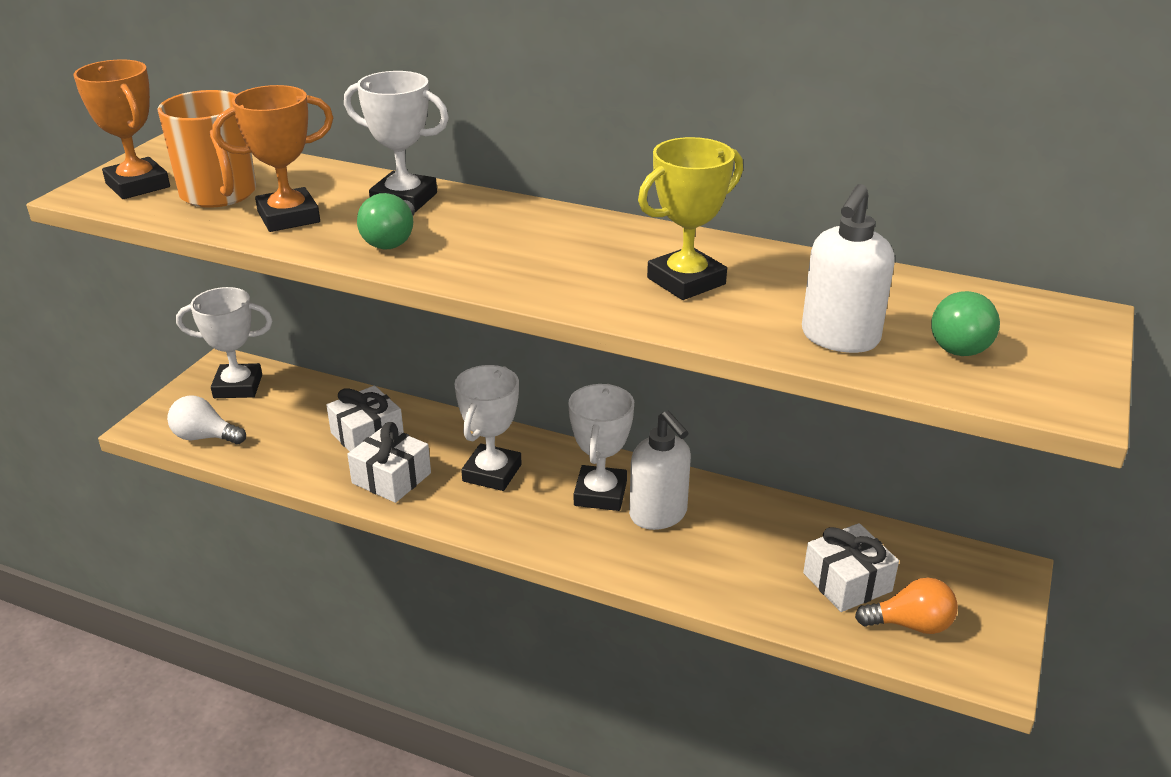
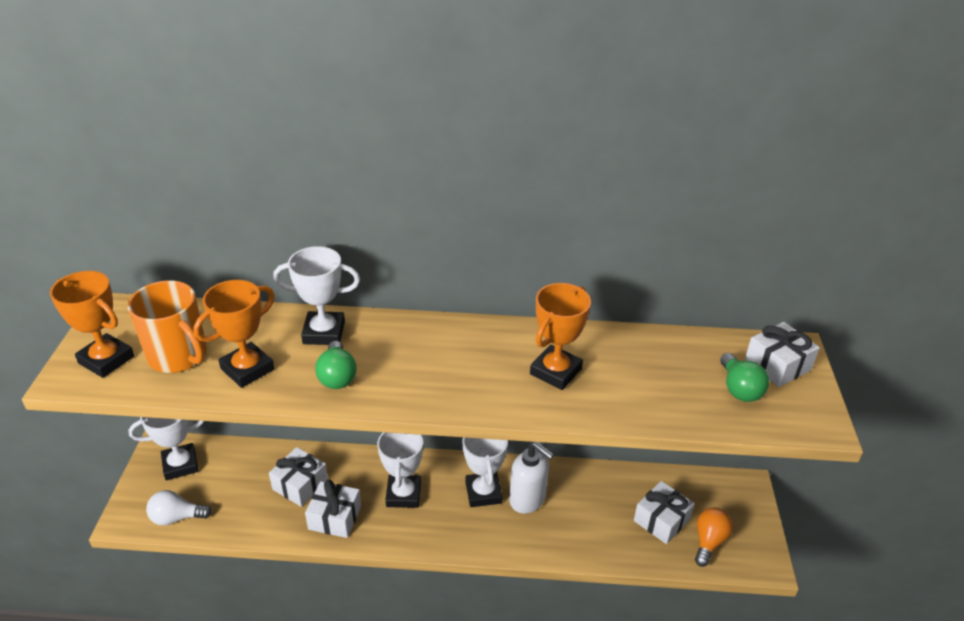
camera: 20 degrees left, 5 degrees up
(686, 281) = (555, 371): yellow trophy -> orange trophy
(839, 338) = (671, 401): white soap dispenser -> none
(910, 624) = (709, 541): orange light bulb -> orange light bulb turned 45 degrees counterclockwise
(1038, 328) = (777, 365): none -> white gift

